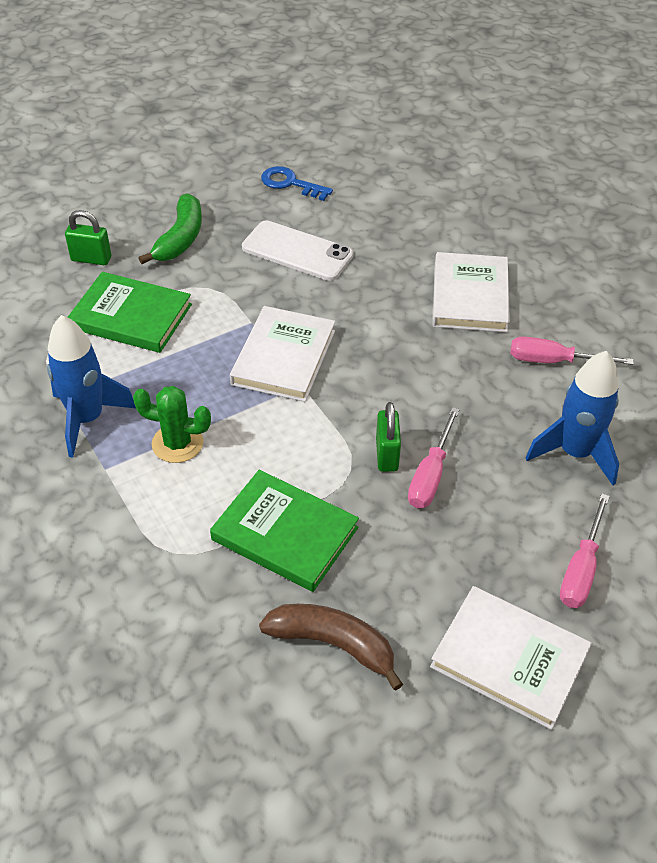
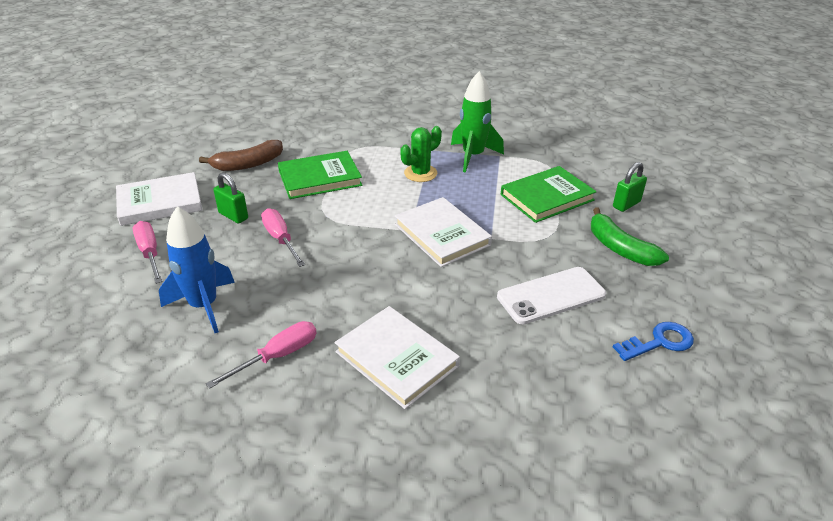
camera: 130 degrees right, 10 degrees down
(87, 419) = (473, 156): blue rocket -> green rocket
(386, 455) = (316, 232): green padlock -> green padlock (233, 216)

